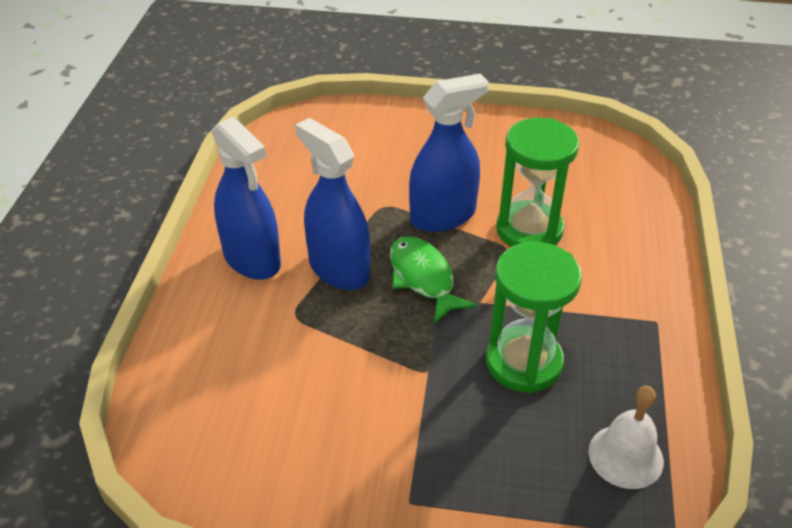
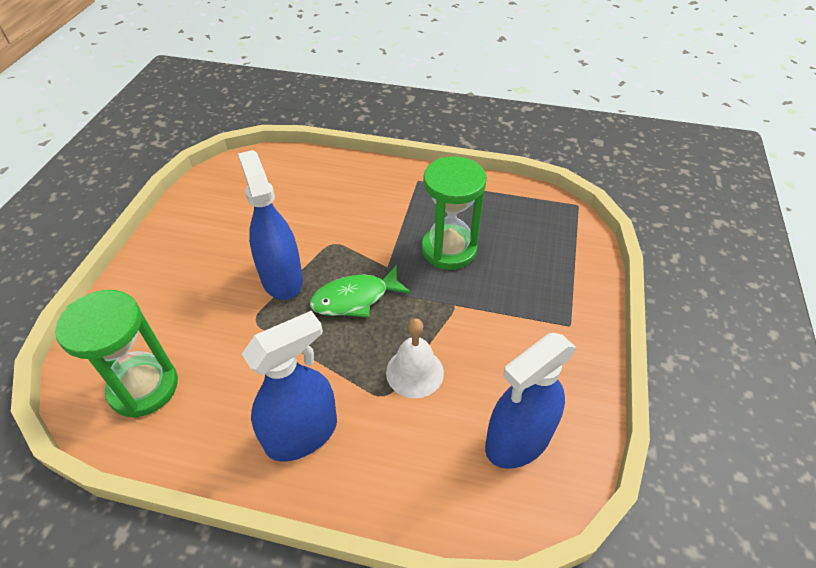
camera: 85 degrees left, 5 degrees up
(338, 269) = (332, 359): blue spray bottle -> blue spray bottle (518, 440)
(529, 230) = (314, 228): green hourglass -> green hourglass (144, 387)
(625, 456) = (525, 214): white bell -> white bell (414, 372)

